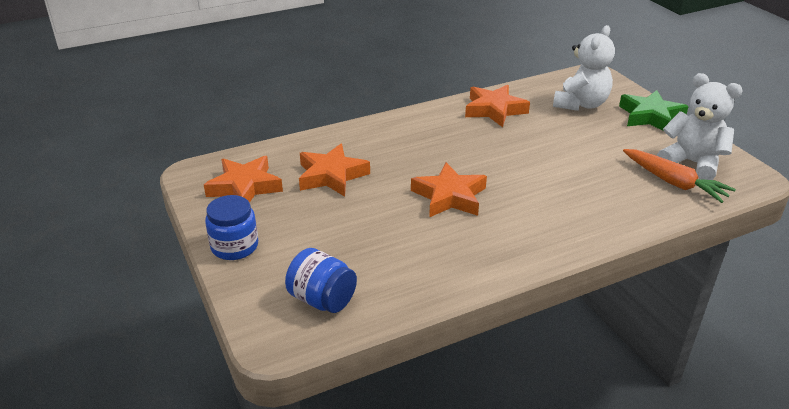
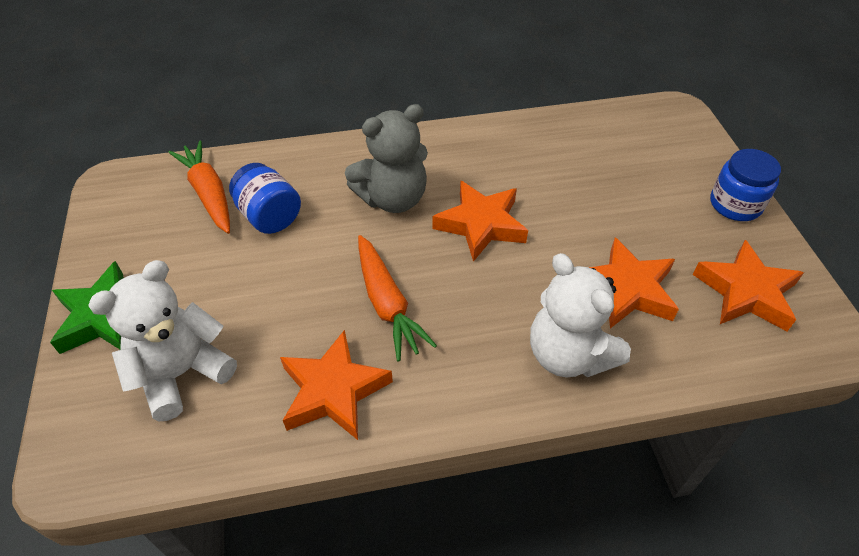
camera: 165 degrees left, 15 degrees up
(322, 299) = (637, 135): blue jar -> blue jar (269, 216)
(490, 145) = (387, 303): none -> orange carrot
(529, 202) = (393, 198): none -> grey teddy bear
(692, 163) = (155, 217): white teddy bear -> white teddy bear (569, 354)

